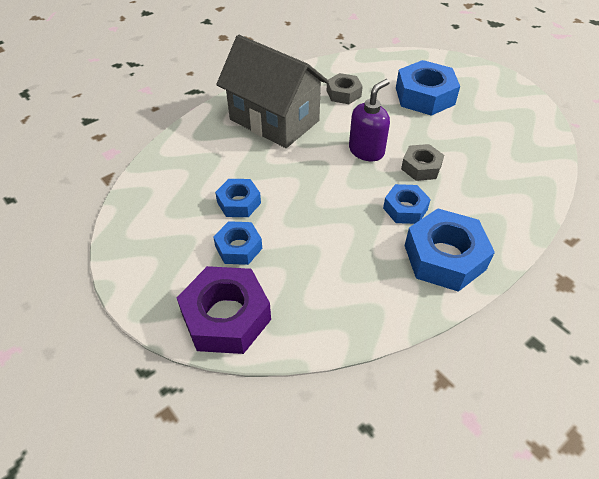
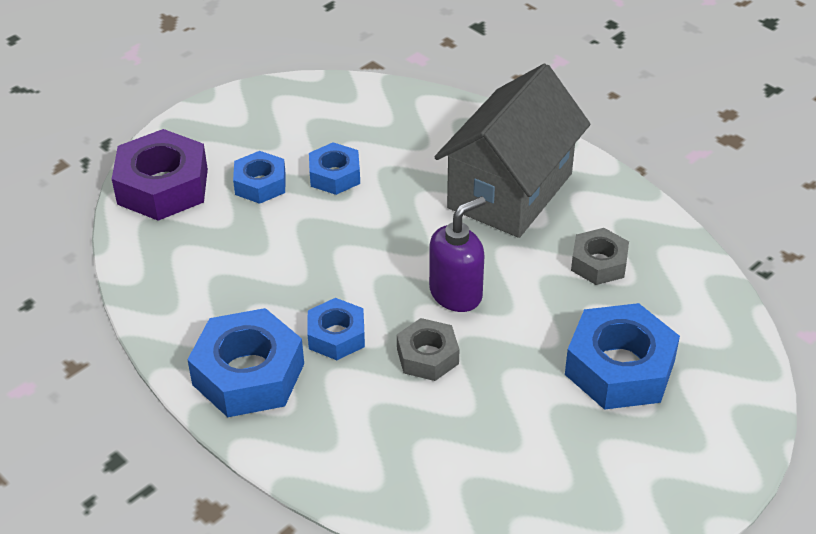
camera: 85 degrees right, 5 degrees down
(366, 151) = (456, 293): purple soap dispenser -> purple soap dispenser turned 75 degrees counterclockwise

